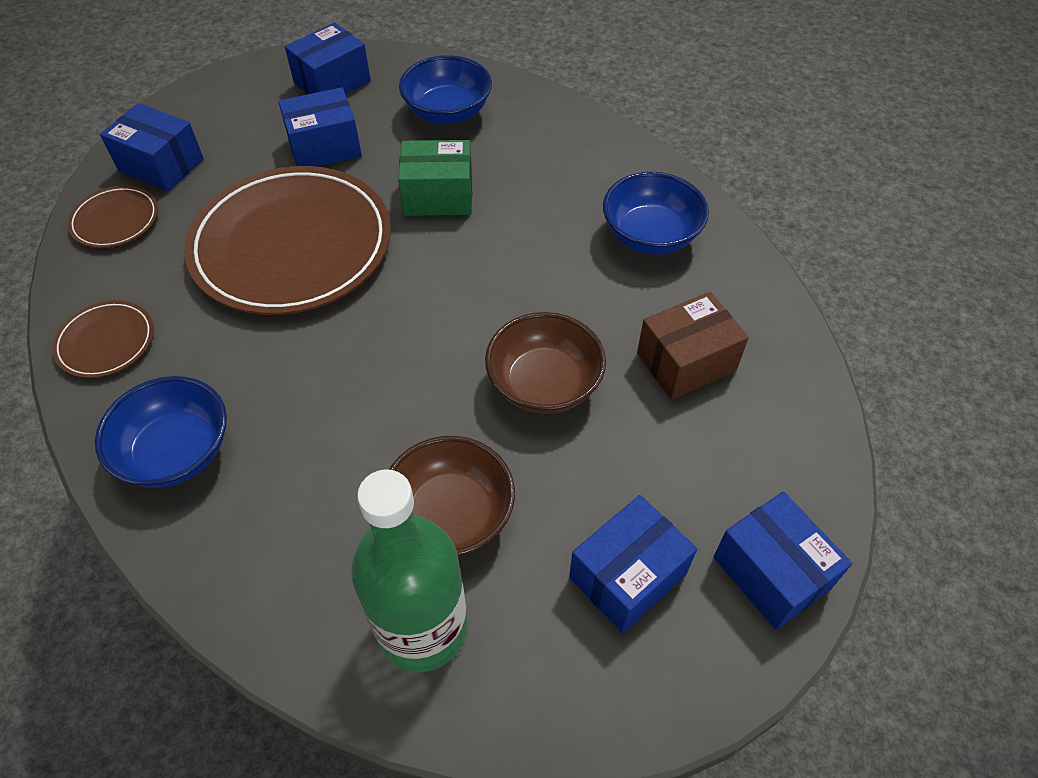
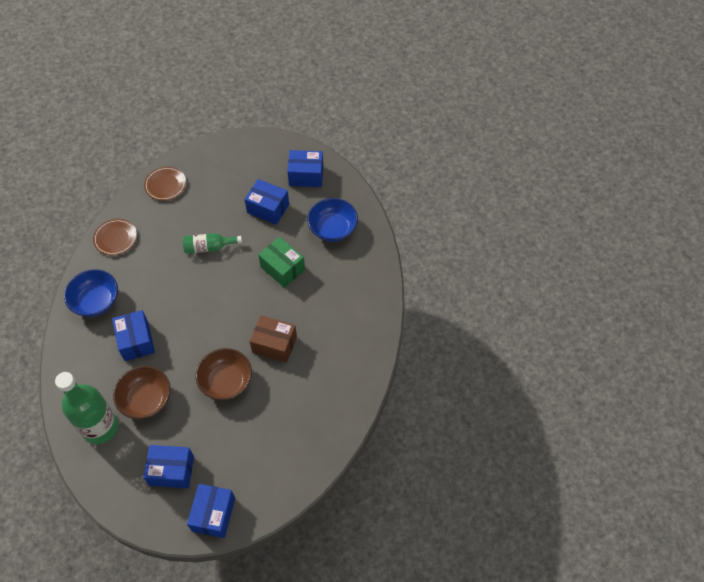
camera: 45 degrees right, 5 degrees up
(161, 165) = (204, 170): blue box -> blue box (136, 341)
(292, 246) = (209, 247): brown plate -> green bottle
(650, 236) = (338, 356): blue bowl -> none
(686, 362) = (283, 419): brown box -> brown box (274, 344)

